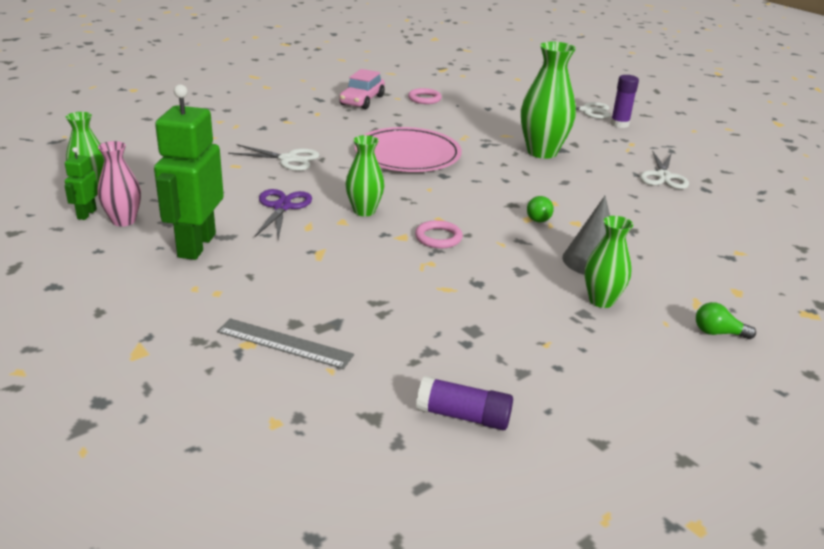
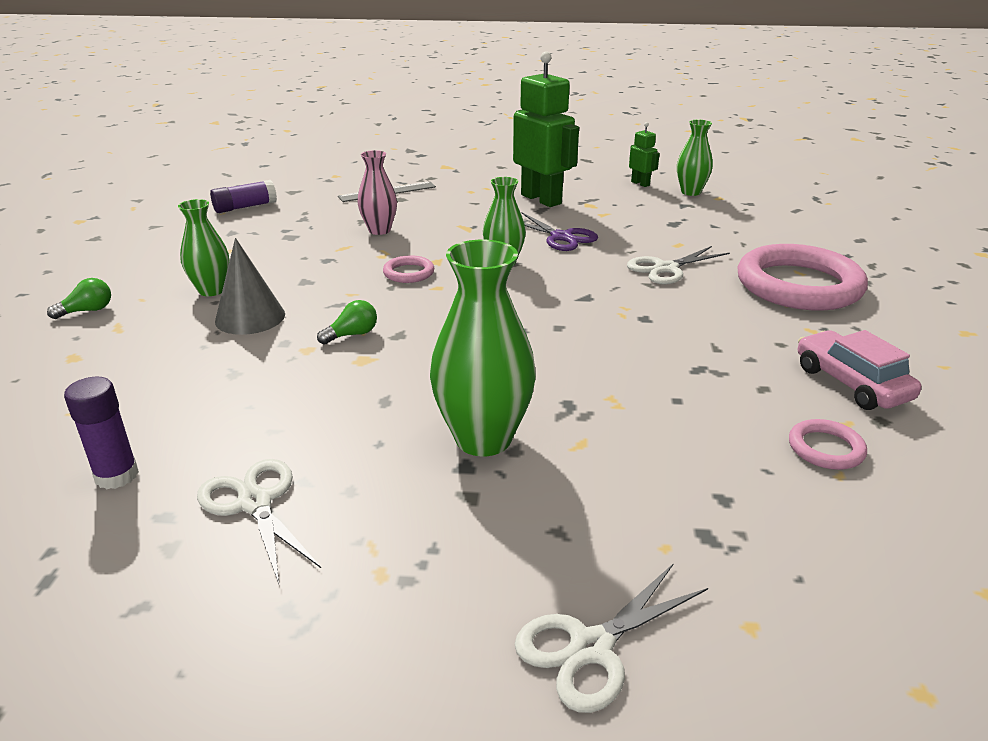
camera: 135 degrees right, 0 degrees up
(123, 221) = (613, 190): pink vase -> pink vase (379, 230)
(259, 123) = (798, 285): none -> pink ring
(407, 155) = (602, 333): pink plate -> none
(538, 217) = (352, 335): green light bulb -> green light bulb turned 90 degrees clockwise
(619, 124) = (470, 642): purple glue stick -> purple glue stick (117, 475)

